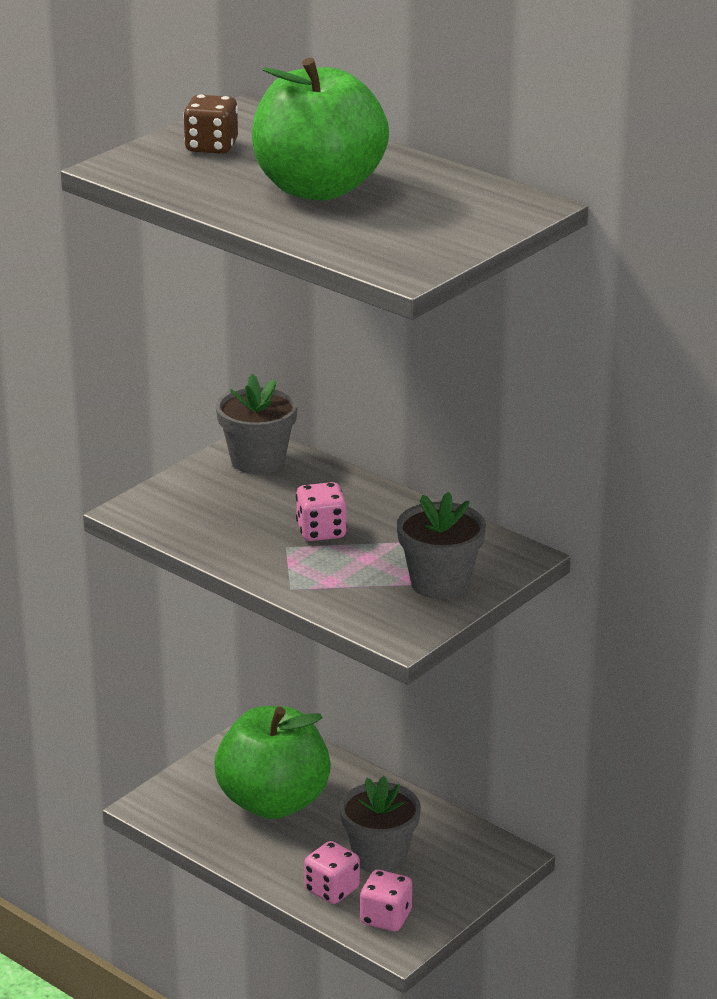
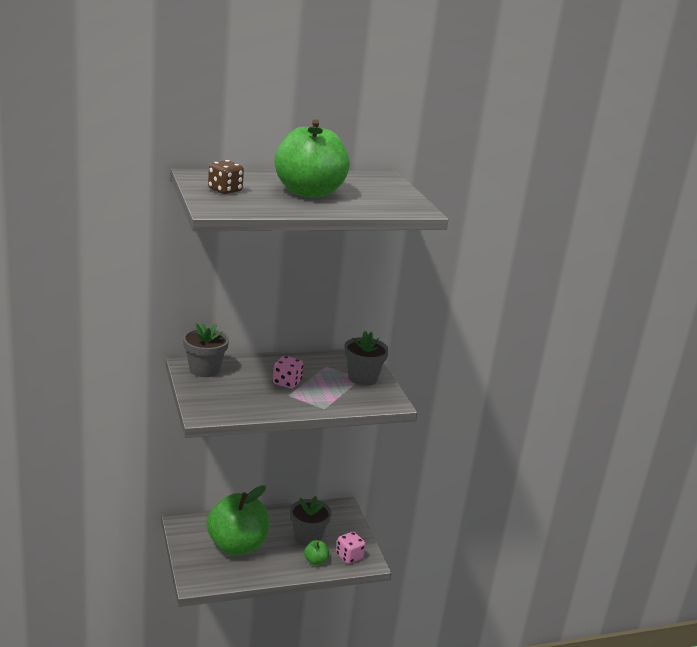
camera: 60 degrees left, 5 degrees down
(332, 890) = (315, 561): pink dice -> green apple

